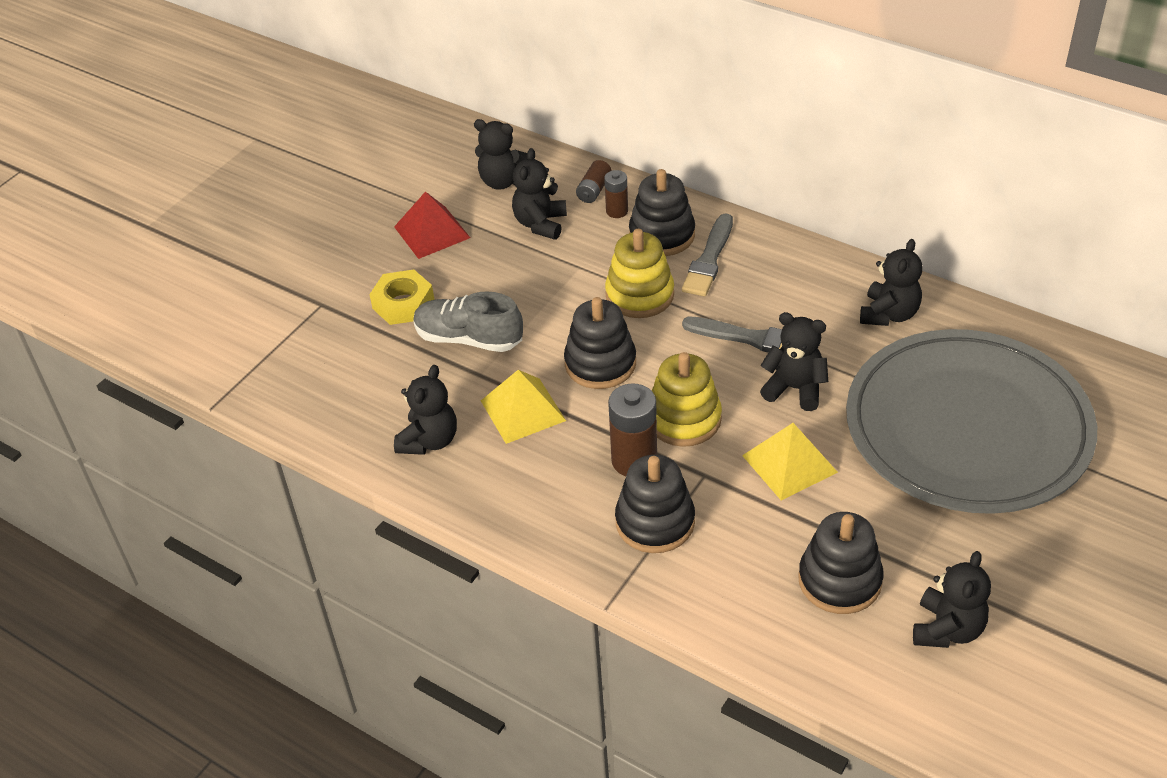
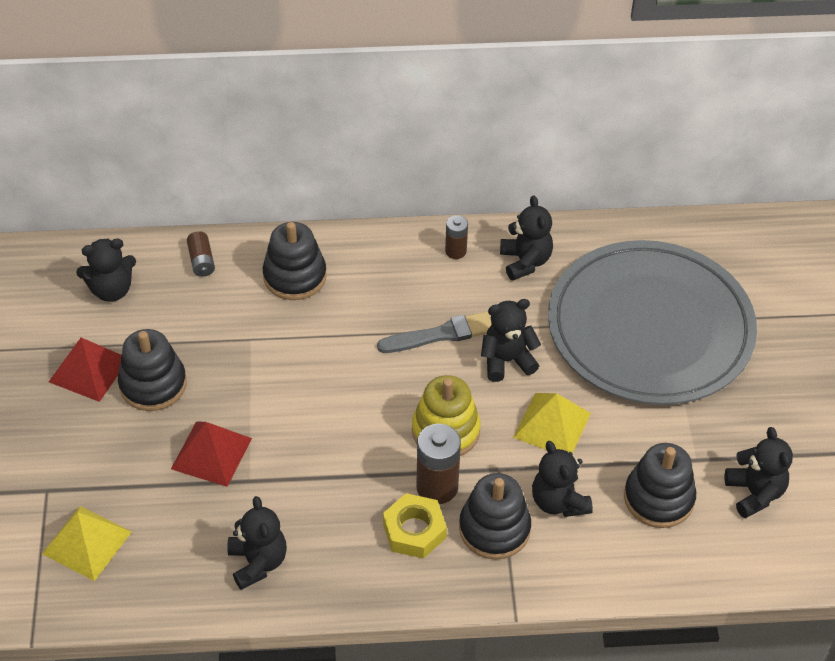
camera: 40 degrees left, 5 degrees up
(403, 304) = (124, 451): yellow nut -> yellow nut (414, 531)
(469, 339) = (211, 453): grey shoe -> red pyramid
(523, 410) = (312, 492): yellow pyramid -> yellow pyramid (87, 542)
(540, 224) = (181, 315): black teddy bear -> black teddy bear (558, 501)
(600, 363) = (341, 418): black stacking toy -> black stacking toy (153, 384)
(617, 211) = (238, 272): brown battery -> brown battery (455, 251)
(639, 295) = (322, 340): yellow stacking toy -> none
(709, 259) = (351, 280): grey brush -> none

